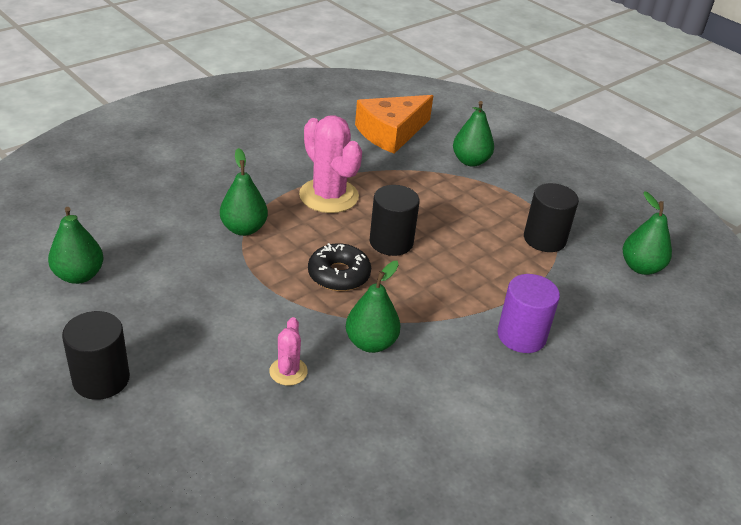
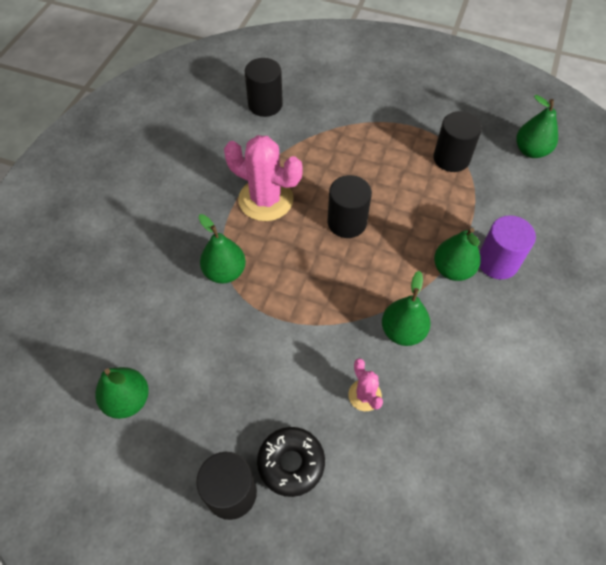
camera: 25 degrees left, 20 degrees up
(339, 275) = (332, 278): black donut -> black donut (291, 463)
(391, 133) = (265, 104): orange cheese -> black cylinder
(470, 161) = (346, 105): green pear -> green pear (452, 269)

